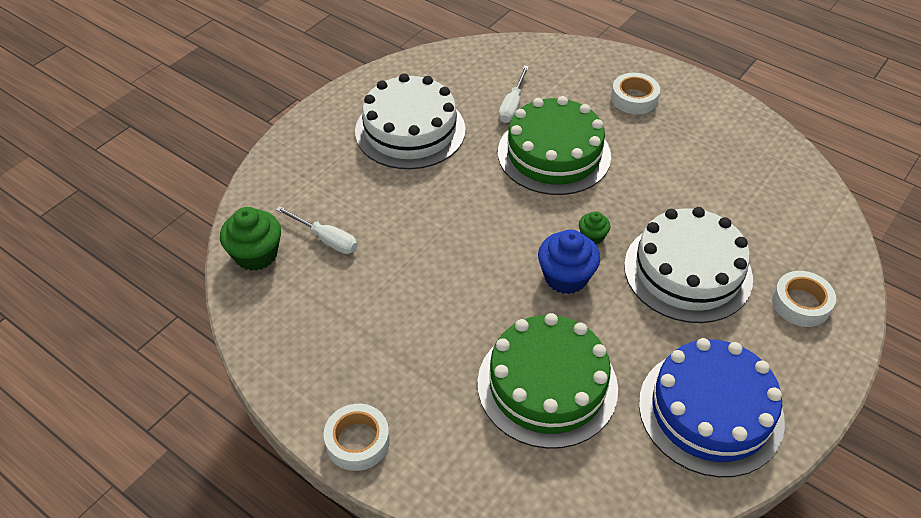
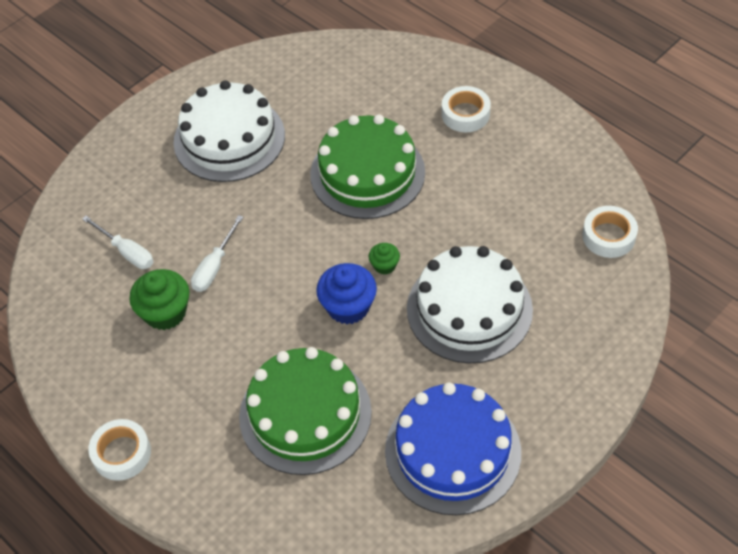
camera: 10 degrees right, 5 degrees up
(256, 254) = (59, 263): green cupcake -> green cupcake (165, 312)
(512, 105) = (338, 116): white screwdriver -> white screwdriver (214, 266)
(801, 303) = (572, 350): white tape -> white tape (608, 236)

